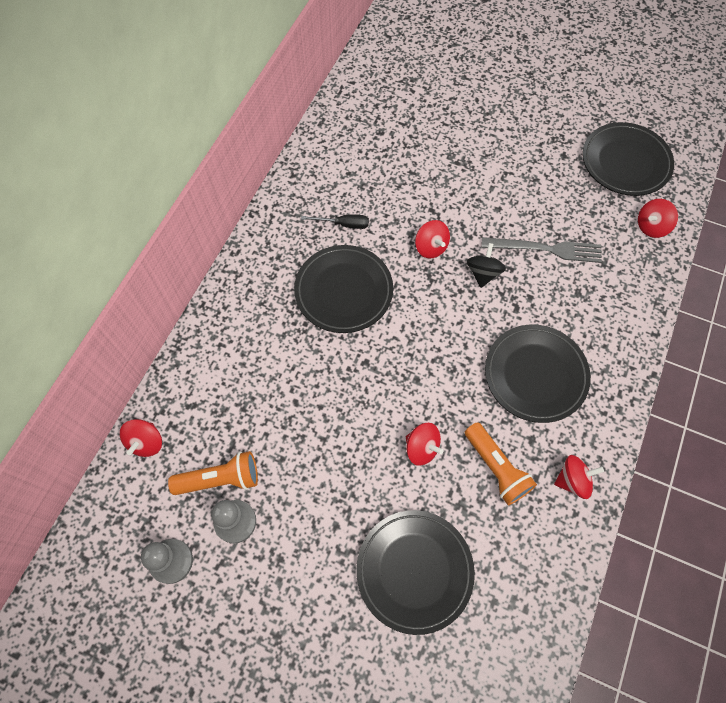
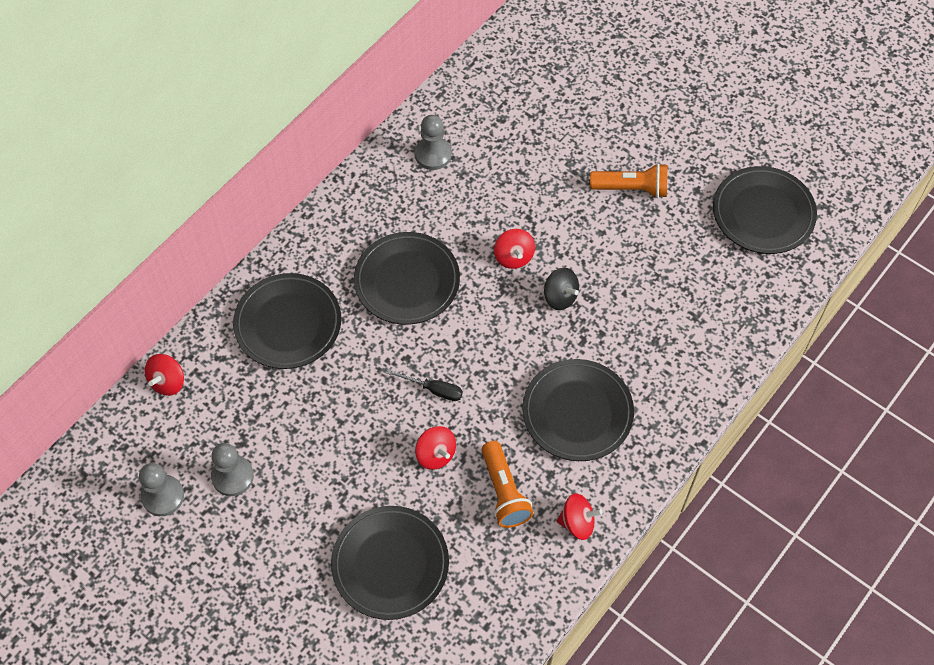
camera: 15 degrees right, 5 degrees down
(220, 479) = (229, 434): orange flashlight -> orange flashlight (632, 188)
(246, 357) = (288, 324): none -> black plate
(331, 174) = (433, 154): none -> grey pawn
(343, 224) = (429, 211): black screwdriver -> black screwdriver (433, 390)
(483, 273) = (560, 297): black spinning top -> black spinning top turned 105 degrees clockwise
(546, 249) = (637, 287): grey fork -> none
(651, 227) = (763, 290): red spinning top -> none

